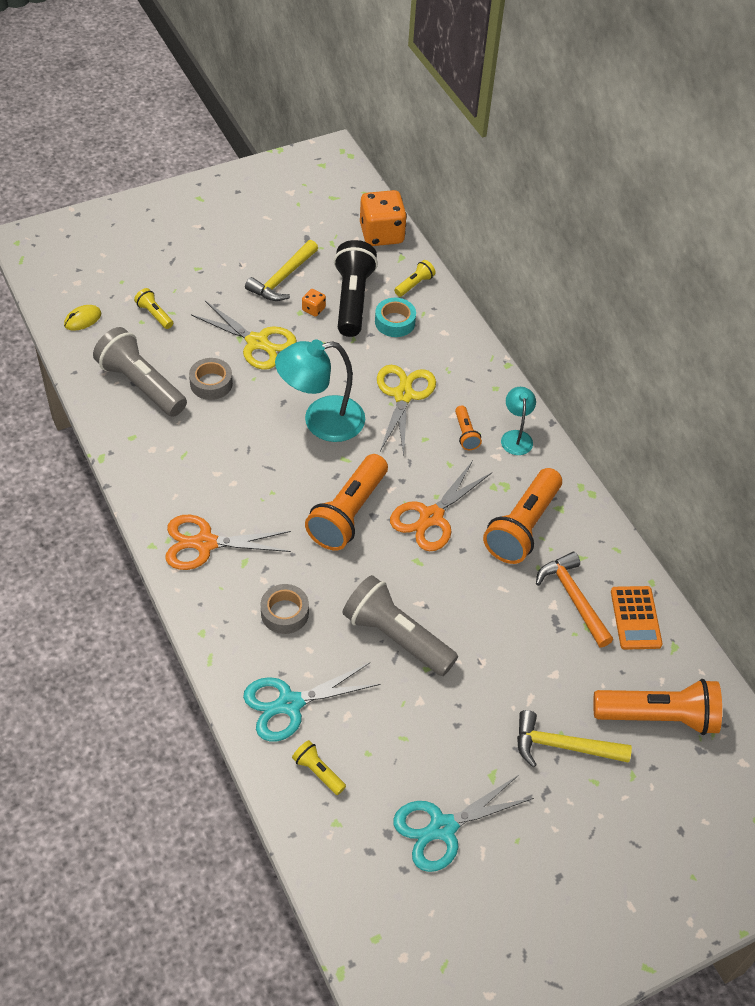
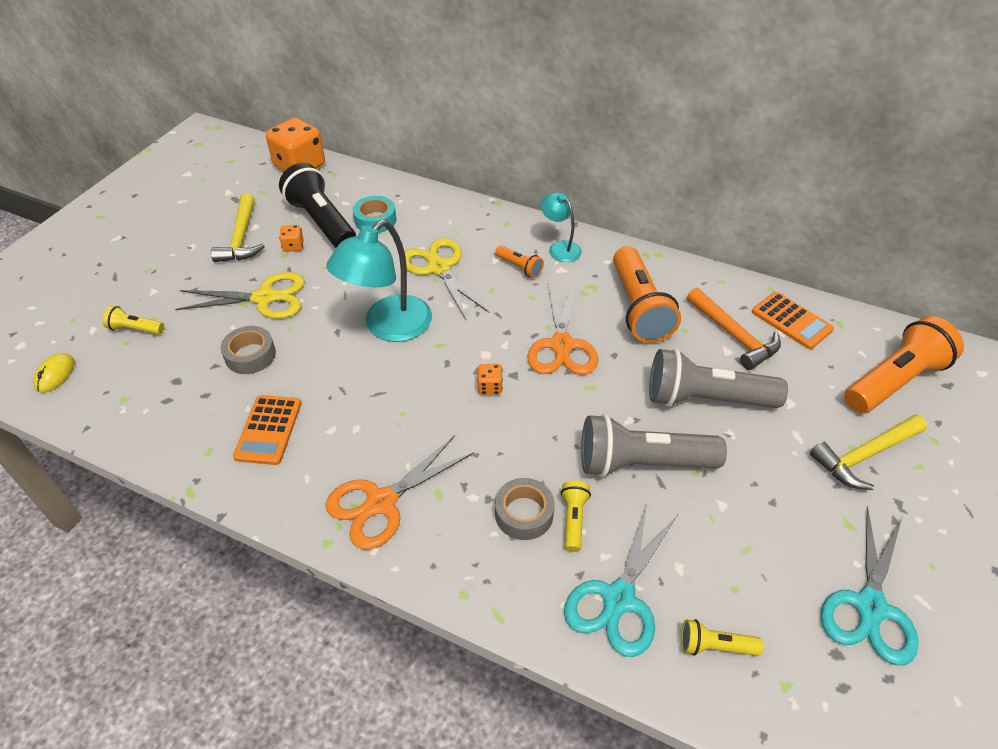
camera: 35 degrees left, 5 degrees down
(141, 384) = (175, 397): grey flashlight -> grey flashlight (705, 399)
(179, 447) = (269, 430): none -> orange calculator
(348, 513) = (490, 387): orange flashlight -> orange dice
(414, 284) = (364, 187): yellow flashlight -> yellow flashlight (573, 519)
(573, 598) = (734, 335): orange hammer -> orange hammer turned 150 degrees counterclockwise

